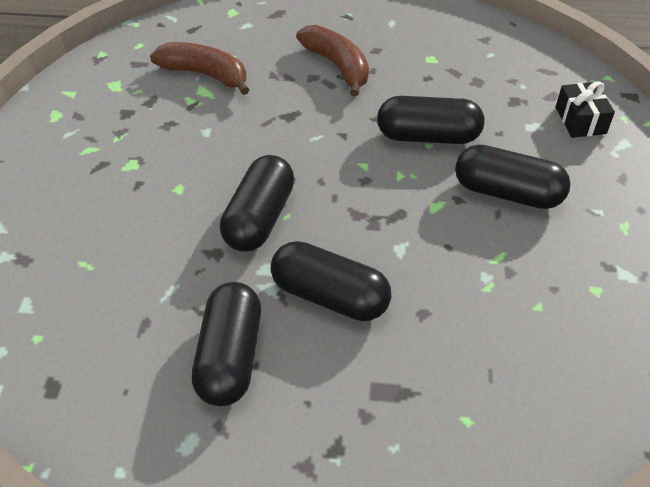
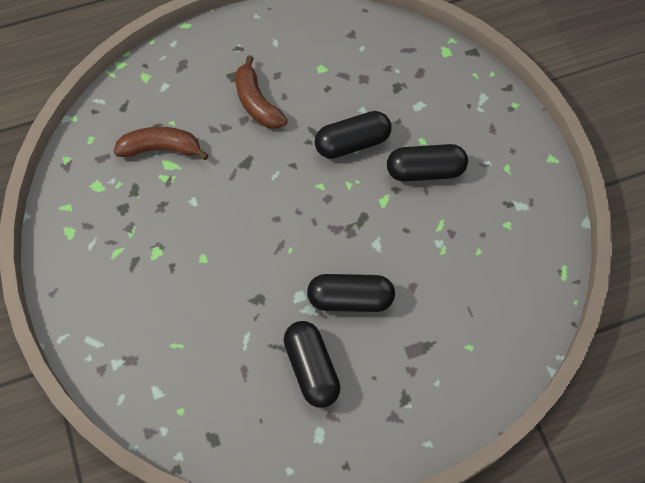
camera: 25 degrees left, 15 degrees up
(259, 218) = (273, 259): black capsule -> none
(337, 66) = (257, 102): brown banana -> brown banana turned 150 degrees counterclockwise
(580, 120) = (448, 88): black gift -> none

